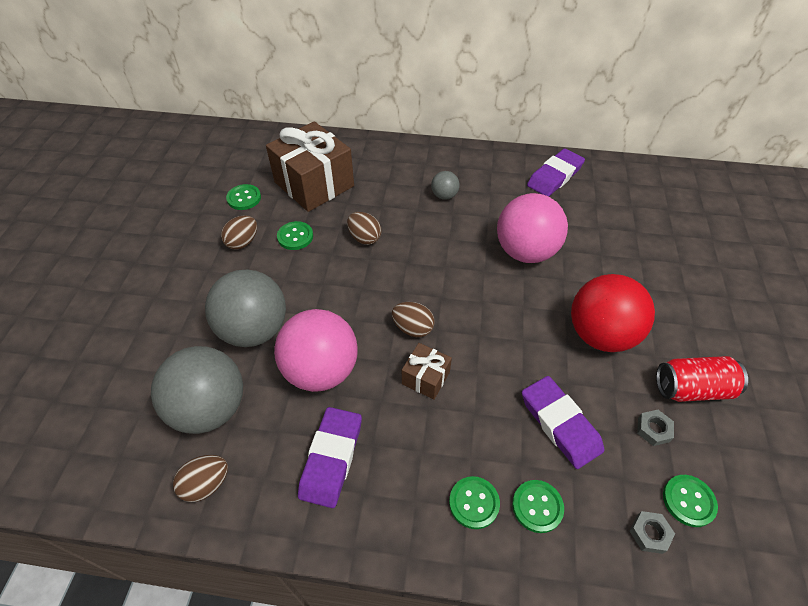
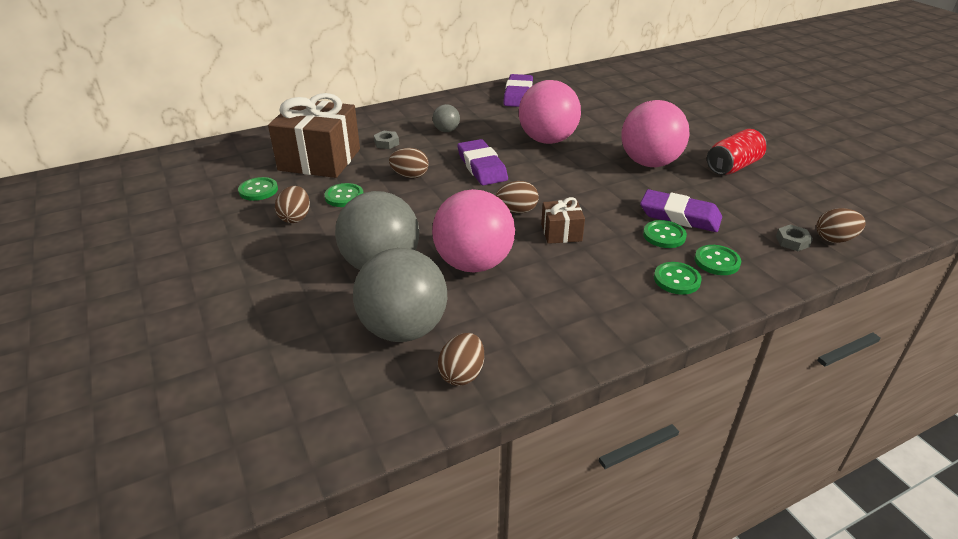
camera: 35 degrees left, 15 degrees down
(331, 458) = (547, 307): purple eraser -> purple eraser (482, 167)
(600, 334) = (649, 163): red ball -> pink ball
(653, 429) = (735, 194): grey nut -> grey nut (386, 143)
(688, 501) = (793, 217): green button -> green button (664, 235)
(705, 563) = (834, 239): none -> brown egg

